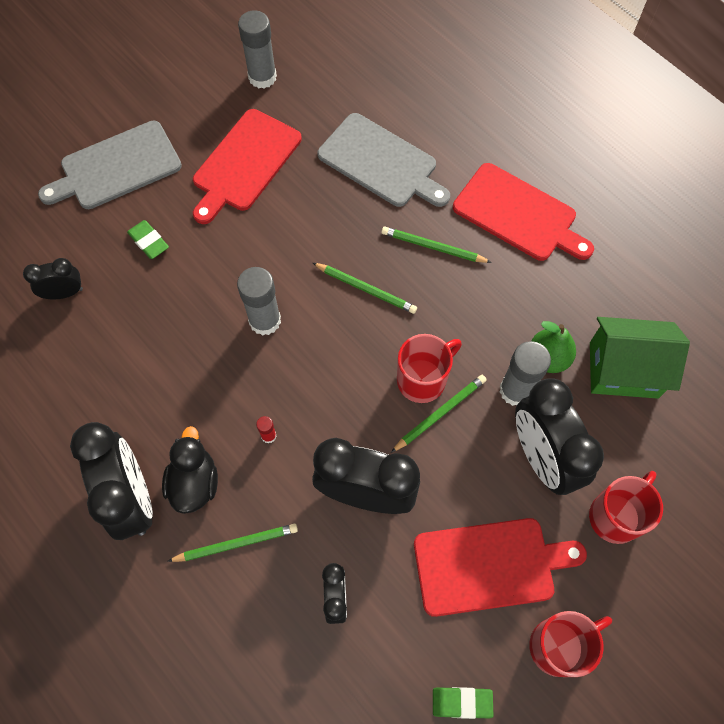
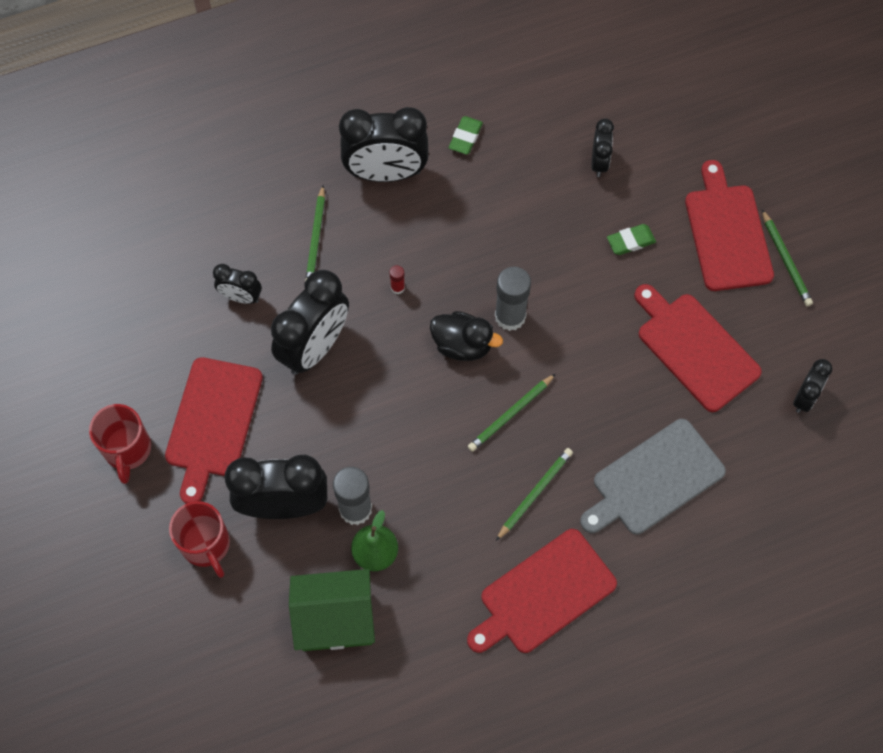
camera: 110 degrees right, 0 degrees up
(116, 167) = (726, 233): grey cutting board -> red cutting board
(194, 482) = (380, 221): black duck -> black duck (462, 345)
(262, 77) = (804, 397): grey glue stick -> black clock
(423, 379) = (399, 431): red mug -> none
(440, 413) = (360, 434): green pencil -> green pencil (785, 260)
(462, 702) = (122, 361): green eraser -> green eraser (465, 137)
(623, 370) = (335, 619): green house -> green house turned 60 degrees clockwise

